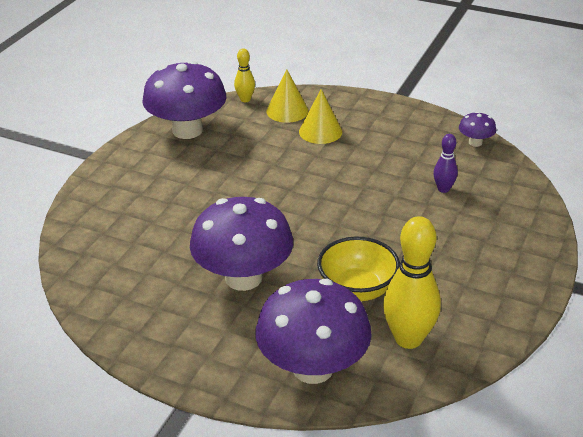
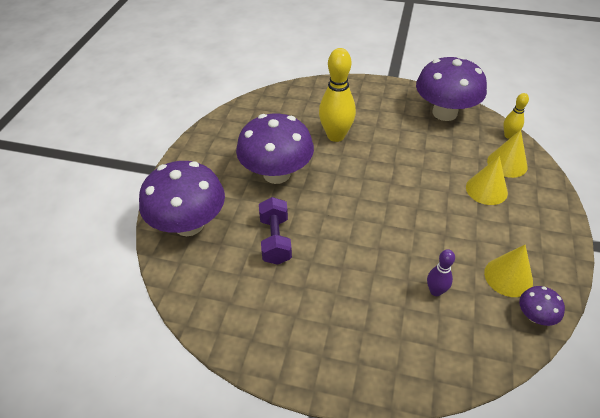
camera: 80 degrees right, 10 degrees up
(357, 289) = (275, 240): yellow bowl -> purple dumbbell
(408, 339) = (223, 278): yellow bowling pin -> yellow bowling pin (336, 136)
(432, 145) = (508, 277): none -> yellow cone

